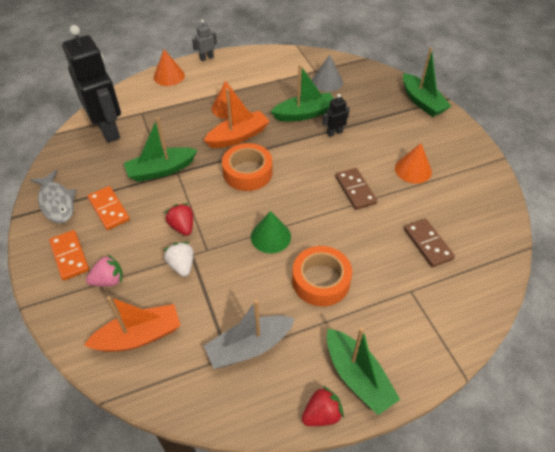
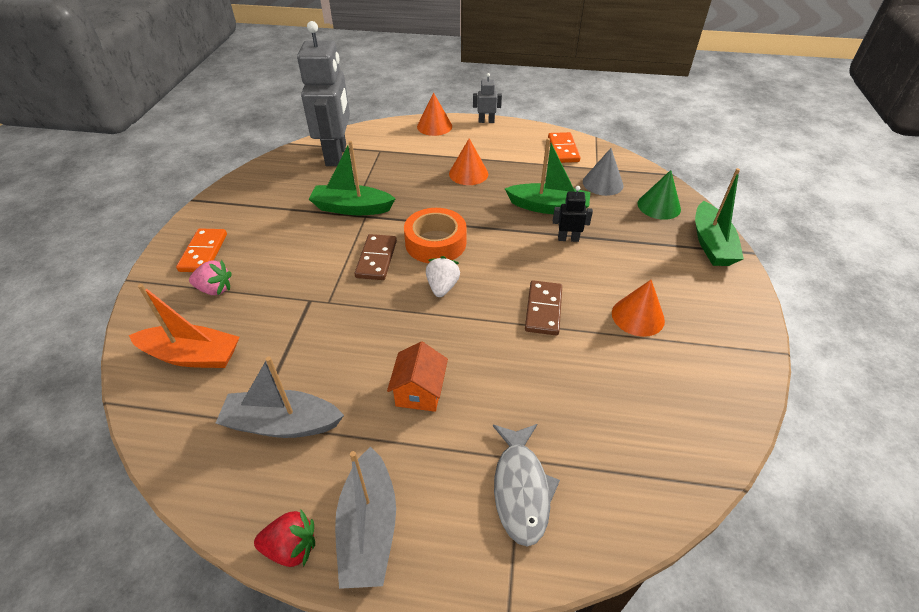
camera: 30 degrees right, 5 degrees down
(56, 202) = (236, 201): grey fish -> grey fish (521, 489)
(108, 130) = (336, 155): black robot -> grey robot
(109, 209) = (274, 225): orange domino -> orange domino (563, 150)
(182, 226) = (325, 269): red strawberry -> none
(182, 265) = (291, 306): white strawberry -> white strawberry (442, 287)
(238, 136) = (455, 204): orange boat -> none
(270, 236) = (404, 318): green cone -> green cone (659, 206)
(321, 281) = (419, 391): orange tape -> orange house
(357, 376) = (369, 527): green boat -> grey boat
(428, 244) = (589, 413): brown domino -> brown domino (376, 259)

